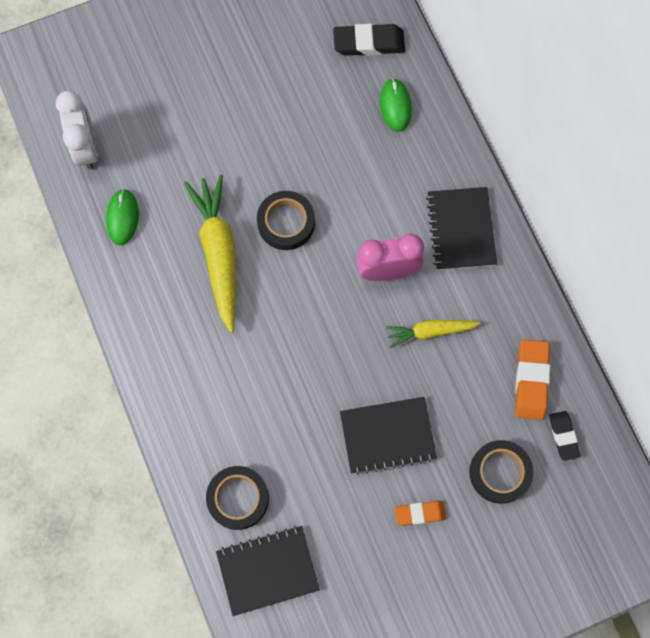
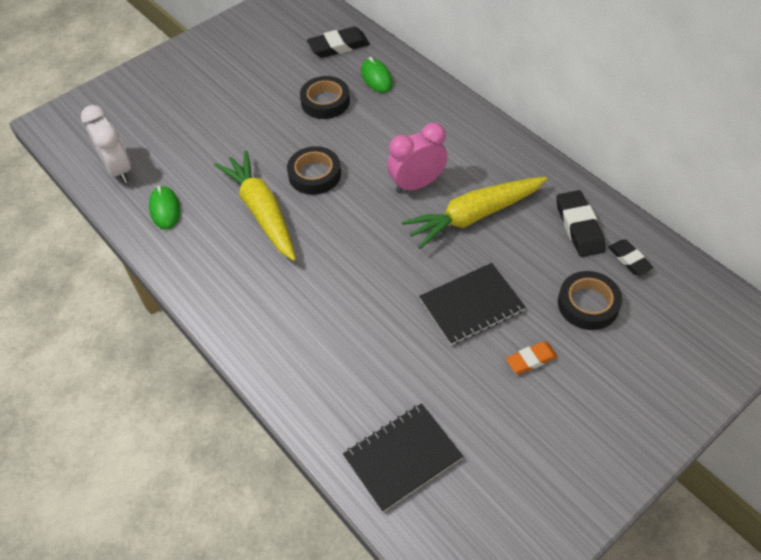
camera: 15 degrees left, 20 degrees down
(238, 498) = (348, 401): black tape -> black tape (325, 102)
(430, 332) = (474, 216): yellow carrot -> yellow carrot, size x1.77
(461, 229) = (466, 140): black notebook -> none
(531, 381) = (579, 227): orange eraser -> black eraser

